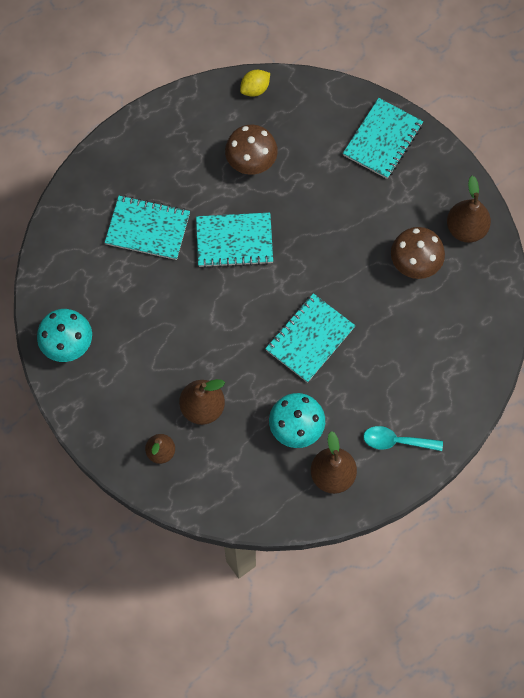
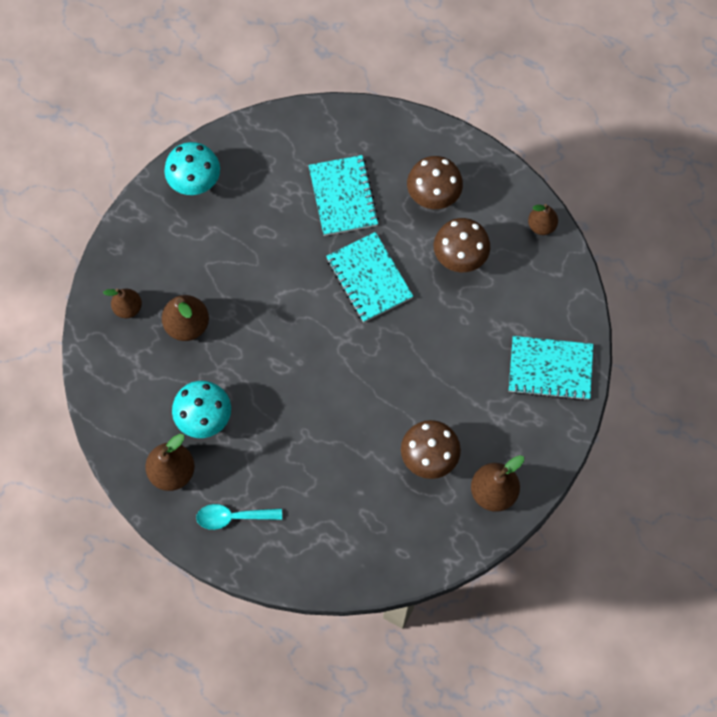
camera: 65 degrees right, 0 degrees up
(185, 158) = (433, 196): none -> brown mushroom
(255, 89) = (541, 226): yellow lemon -> brown pear
(310, 339) = (301, 391): turquoise notebook -> none
(396, 441) = (233, 517): turquoise spoon -> turquoise spoon turned 75 degrees counterclockwise

